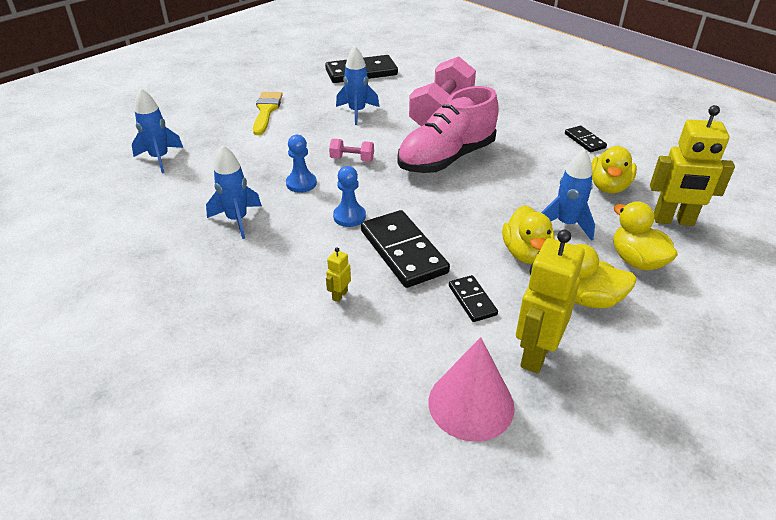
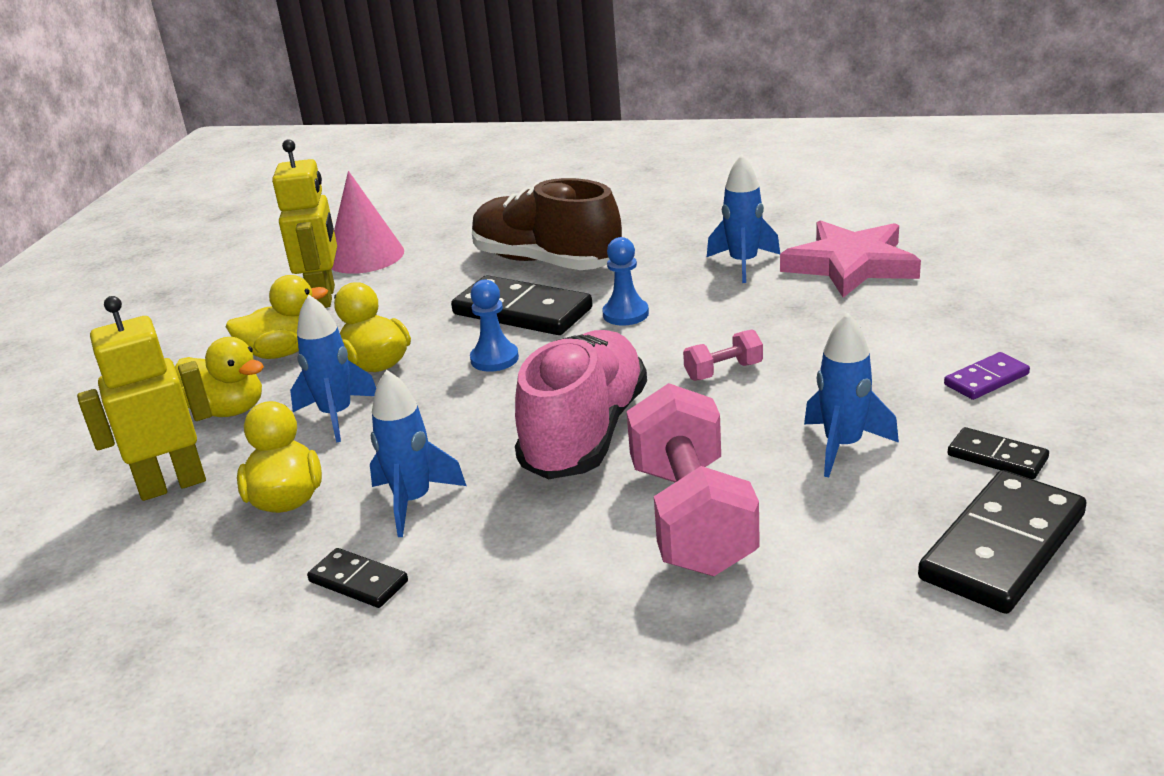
camera: 150 degrees right, 10 degrees down
(160, 158) = (962, 269): blue rocket -> blue rocket (413, 502)
(194, 188) = (851, 265): none -> pink star
(266, 111) = (986, 379): yellow brush -> purple domino
(301, 183) = (738, 318): blue pawn -> blue pawn (494, 359)
(339, 295) = (546, 262): yellow robot -> brown shoe
(472, 300) = (410, 306): black domino -> black domino (997, 457)

